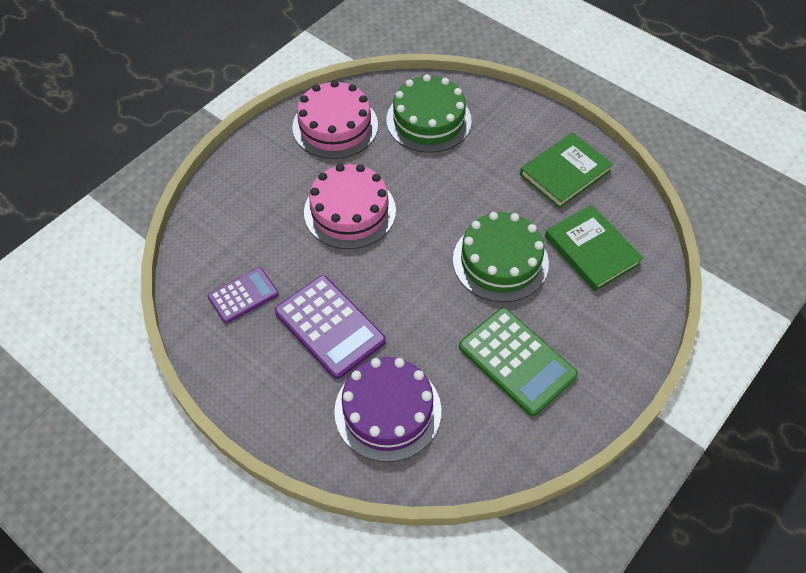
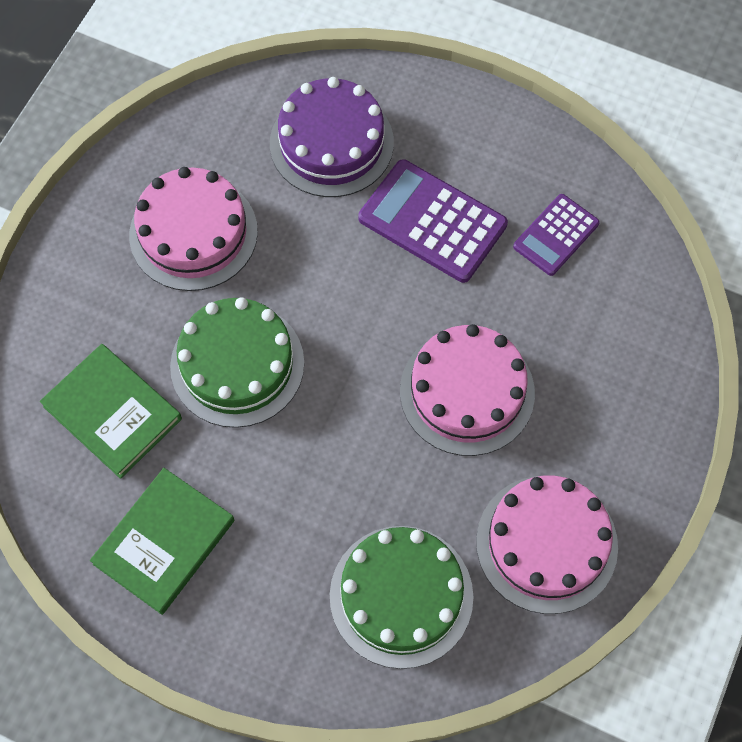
camera: 165 degrees right, 10 degrees up
(517, 361) = (193, 233): green calculator -> pink cake

